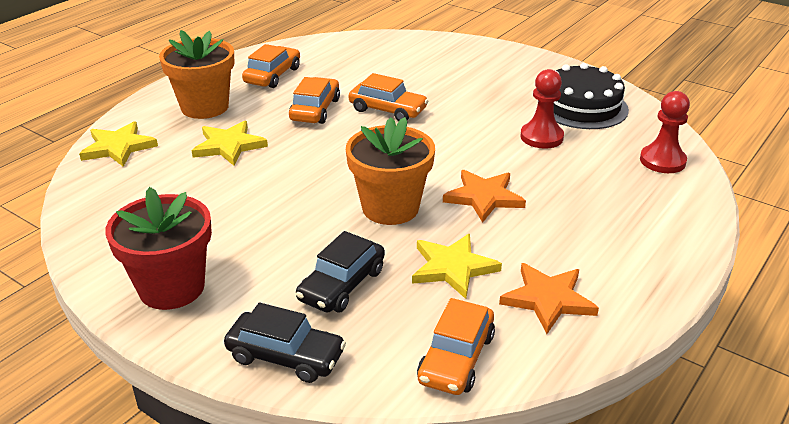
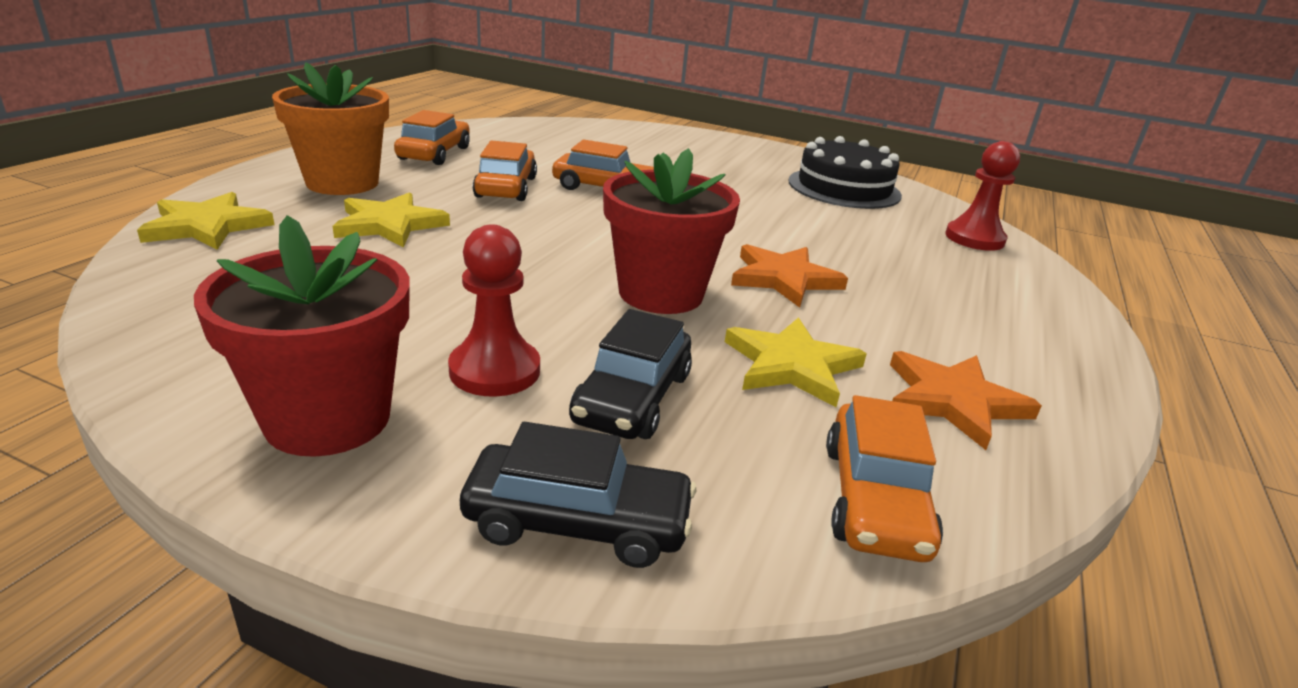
camera: 15 degrees left, 5 degrees down
(390, 208) = (661, 293): orange flower pot -> red flower pot
(541, 137) = (816, 216): red pawn -> red pawn (495, 370)

